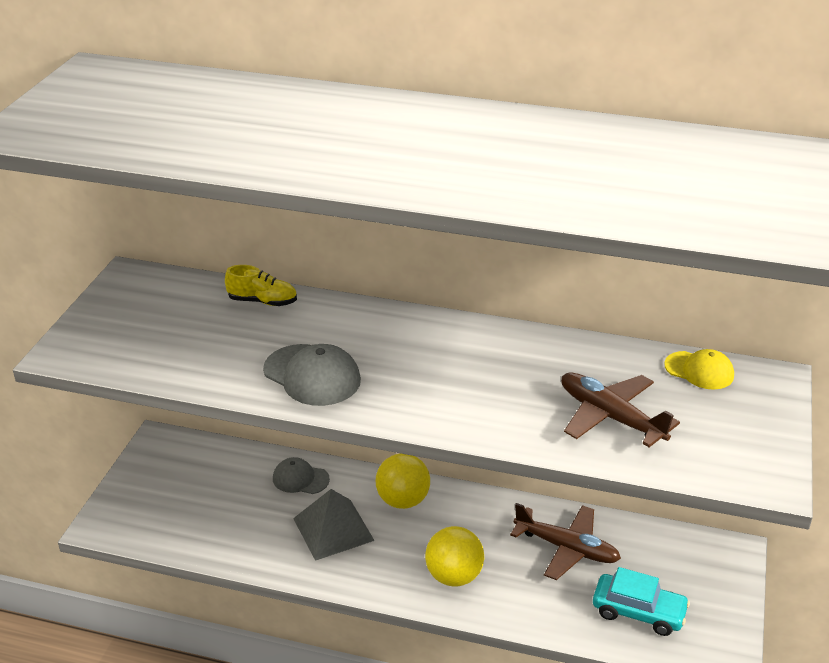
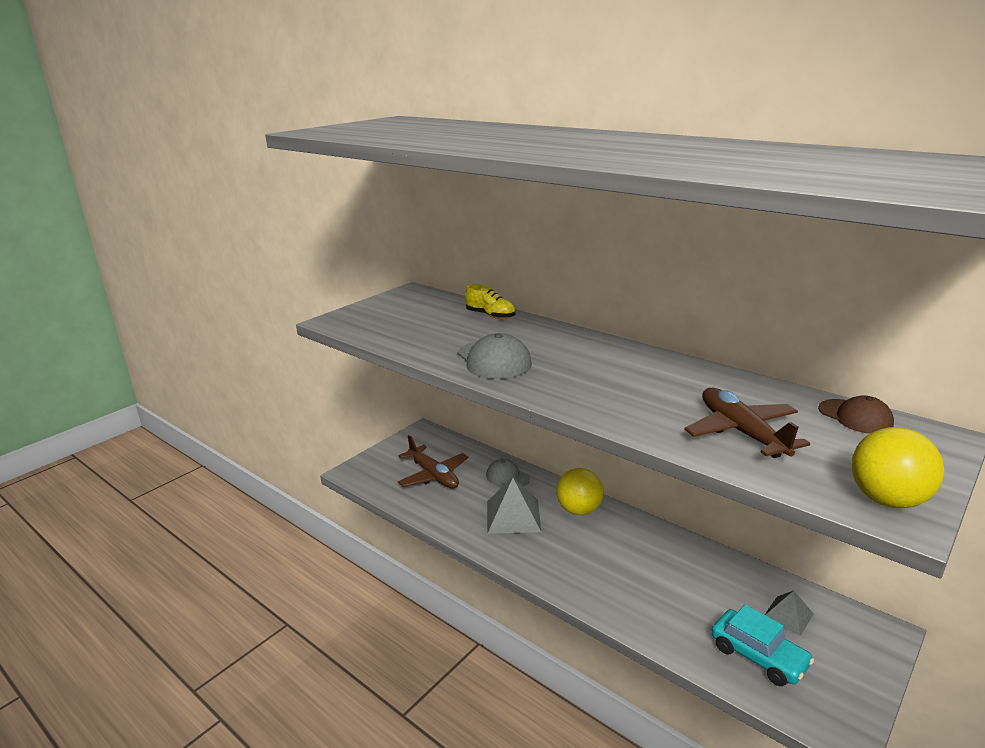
camera: 25 degrees right, 10 degrees down
(454, 576) = (594, 576): yellow ball -> yellow ball (887, 500)
(567, 548) = (707, 583): brown plane -> brown plane (433, 475)
(650, 561) = (788, 615): none -> grey pyramid
(699, 370) = (855, 417): yellow cap -> brown cap

